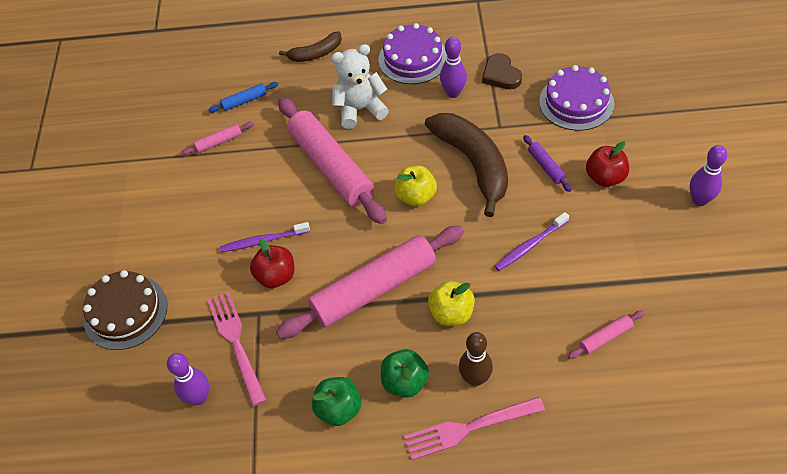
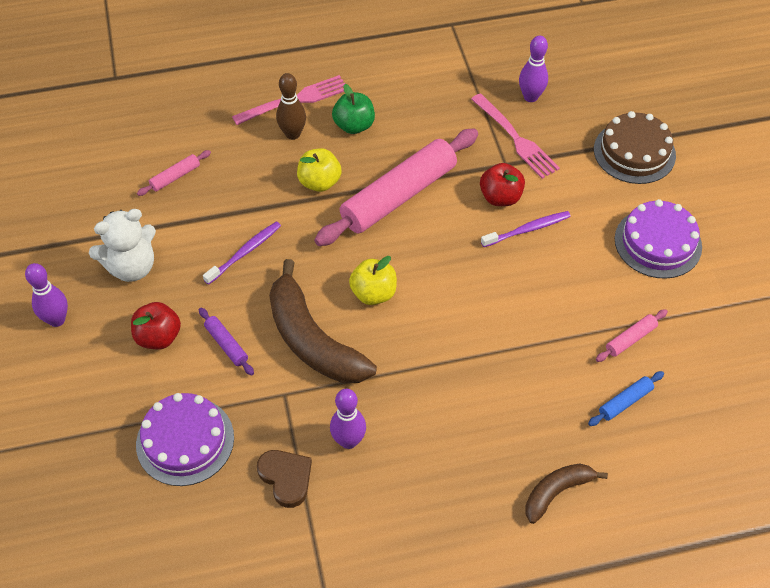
camera: 165 degrees right, 0 degrees up
(331, 167) = (481, 320): pink rolling pin -> none
(339, 409) = (407, 101): green apple -> none
(360, 109) = (467, 403): white teddy bear -> white teddy bear (132, 267)
(413, 58) = (413, 496): purple cake -> purple cake (658, 243)

